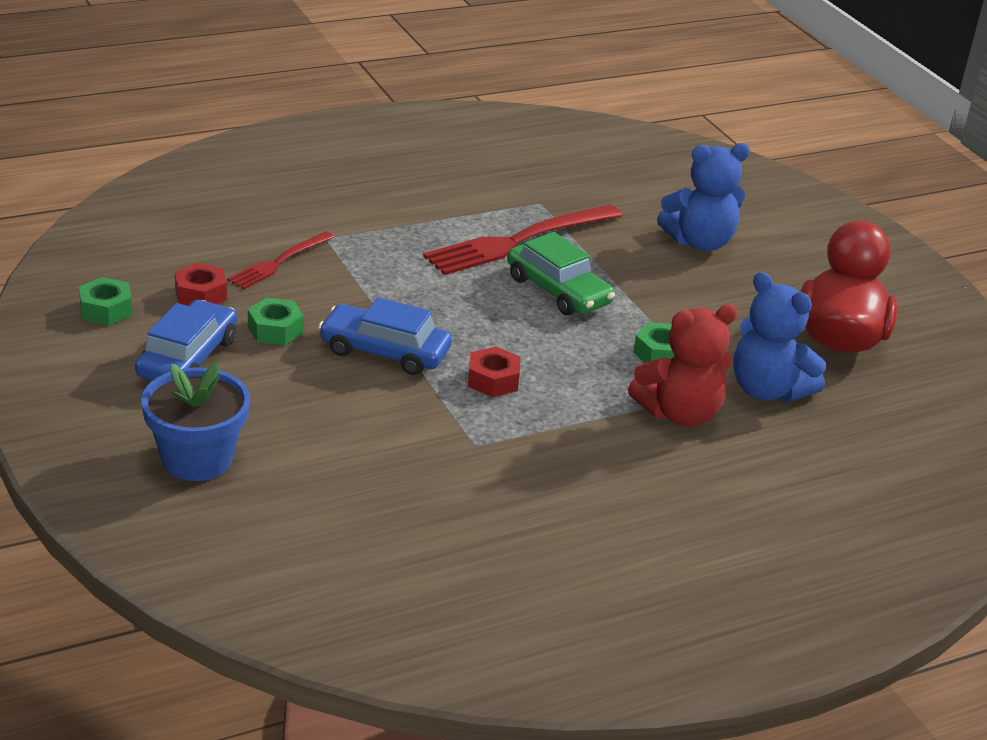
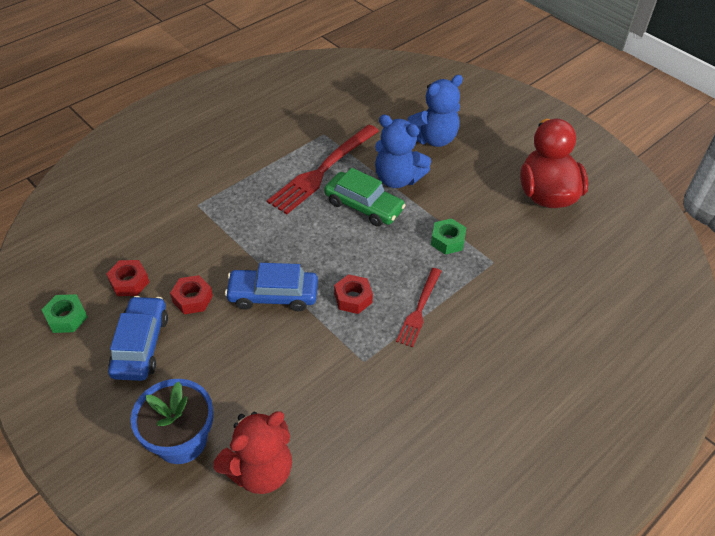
camera: 15 degrees left, 15 degrees up
(275, 330) = (192, 299): green nut -> red nut
(279, 262) = (173, 236): red fork -> red fork (419, 309)
(679, 414) = (479, 289): red teddy bear -> red teddy bear (260, 470)
(767, 390) = (523, 251): blue teddy bear -> blue teddy bear (397, 179)

